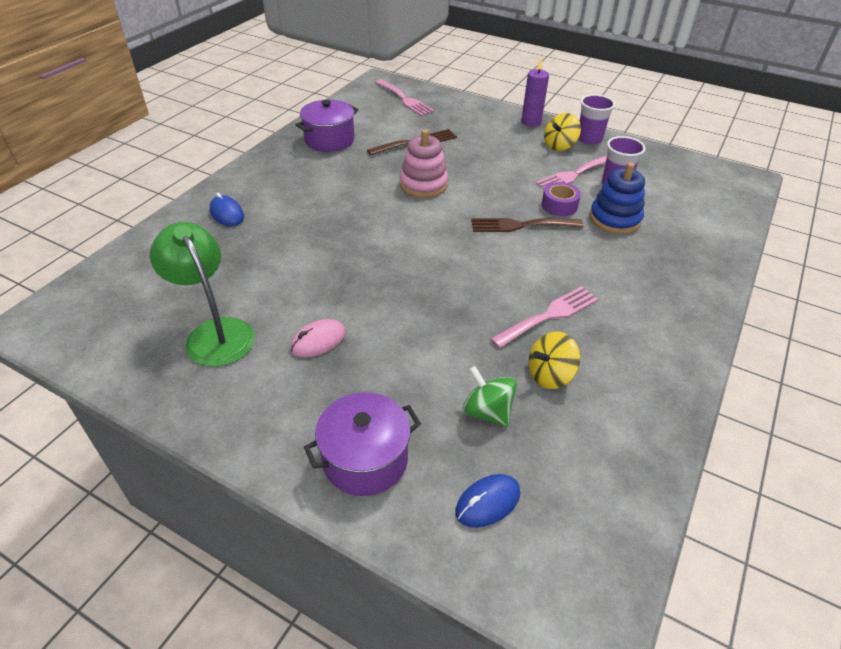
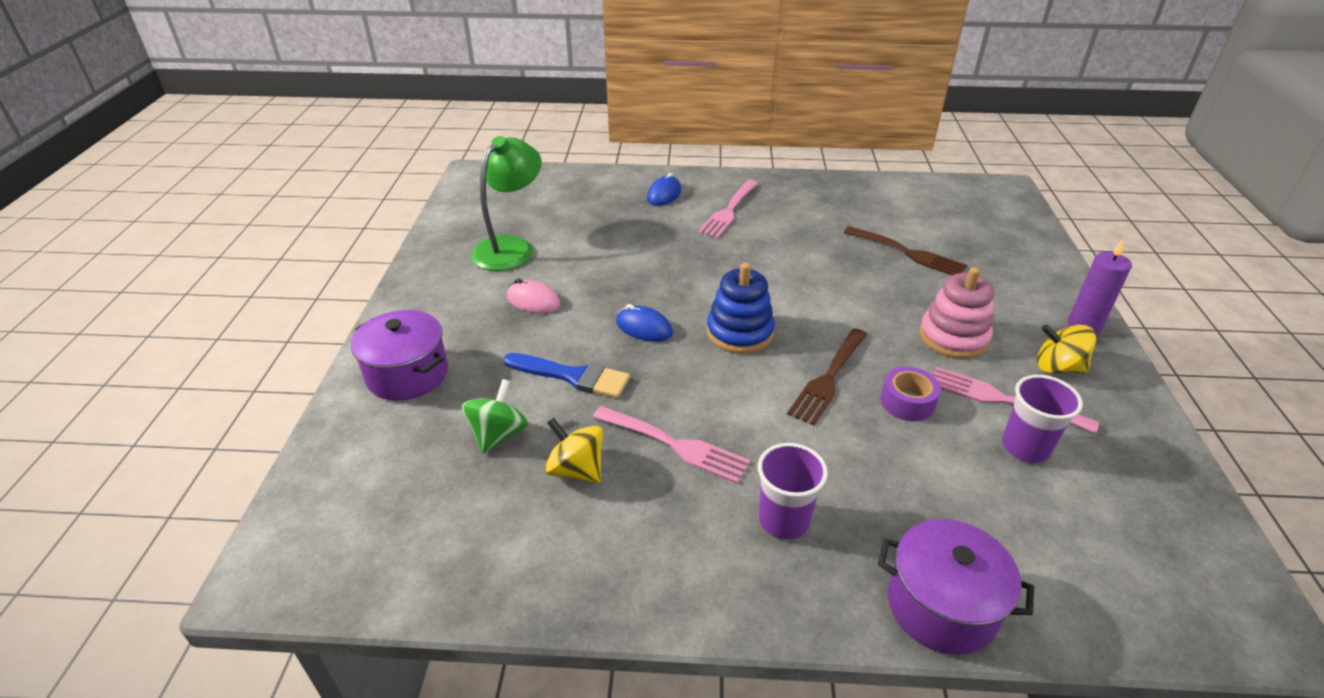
camera: 65 degrees right, 5 degrees down
(329, 140) = (841, 201): purple pot -> purple pot (941, 605)
(405, 99) = (990, 217): pink fork -> pink fork (728, 211)
(423, 184) = (830, 283): pink stacking toy -> pink stacking toy (953, 337)
(441, 346) = (572, 376): none -> blue brush
(487, 502) = (384, 466): blue mouse -> blue mouse (644, 328)
(521, 225) = (828, 379): brown fork -> brown fork turned 120 degrees counterclockwise
(589, 139) = (1117, 393): purple cup -> purple cup (784, 520)
(615, 219) = (934, 464): blue stacking toy -> blue stacking toy (739, 332)

